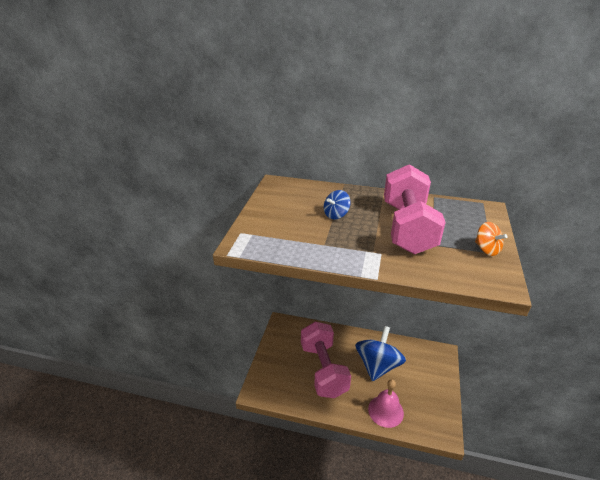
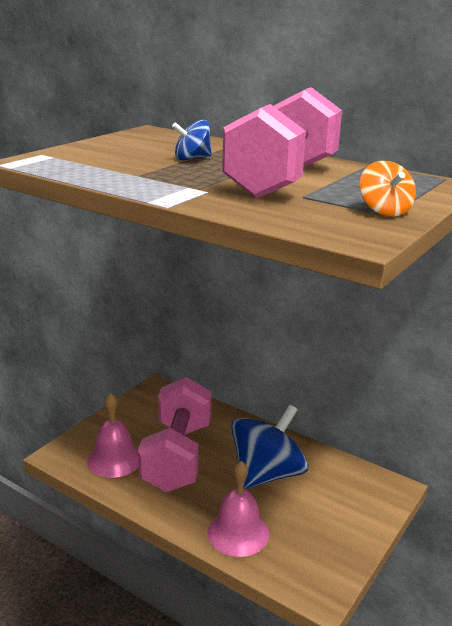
camera: 20 degrees right, 10 degrees down
(290, 384) = (114, 459): none -> pink bell

